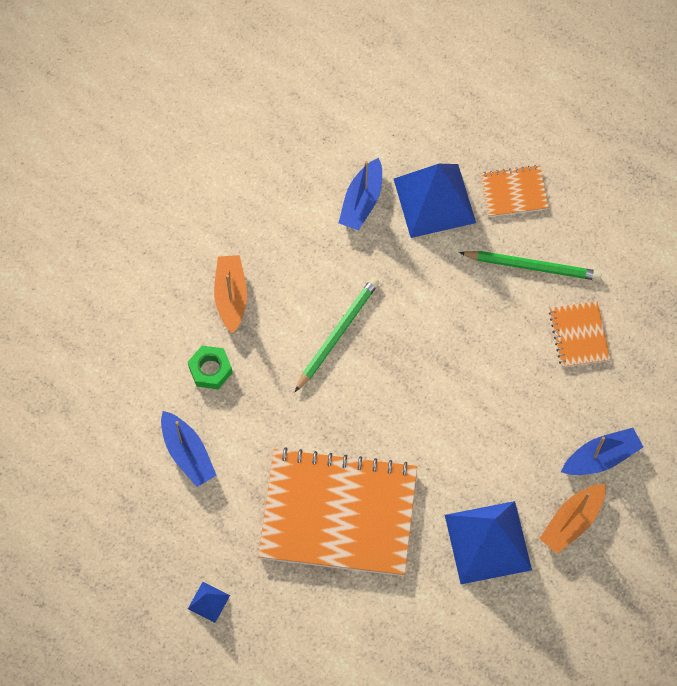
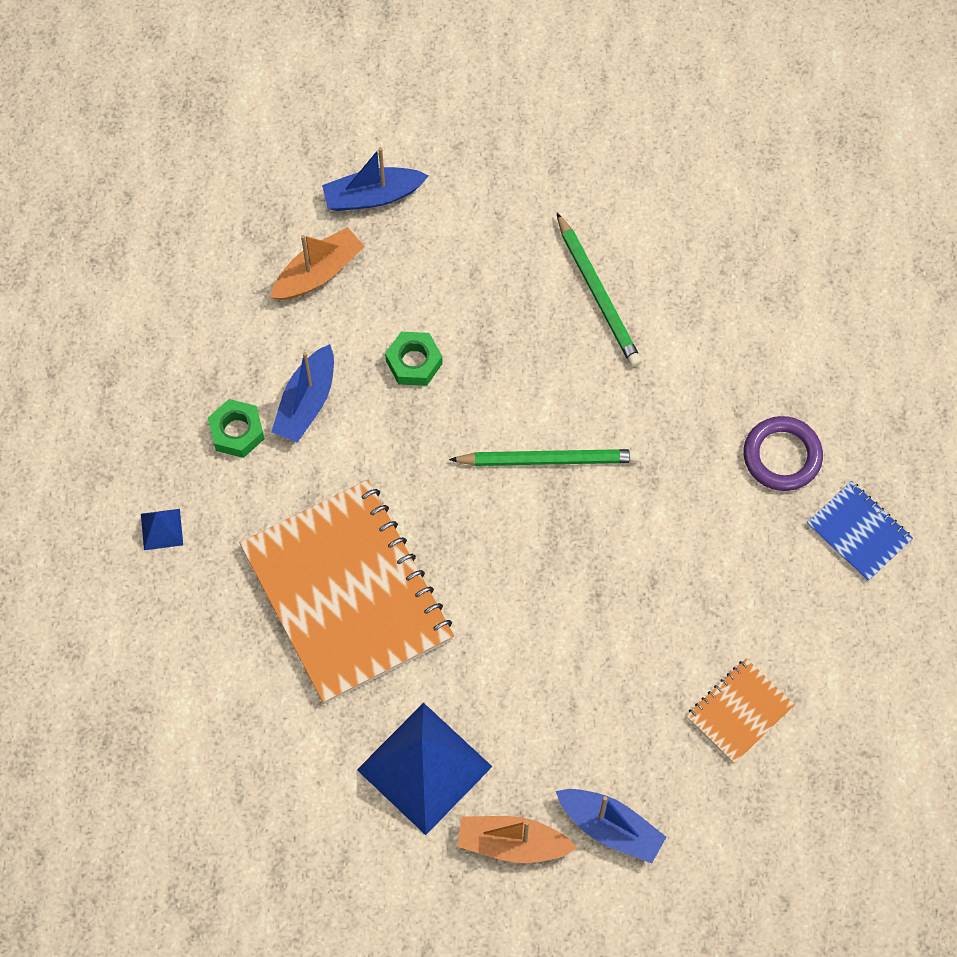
camera: 55 degrees right, 0 degrees up
(175, 510) = (237, 432): none -> green nut
(231, 296) = (511, 327): orange boat -> orange boat (318, 272)
(362, 201) = (722, 383): blue boat -> blue boat (373, 196)
(434, 200) = (782, 456): blue pyramid -> purple ring
(513, 192) = (859, 532): orange notebook -> blue notebook
(532, 266) = (784, 609): green pencil -> green pencil (598, 293)

